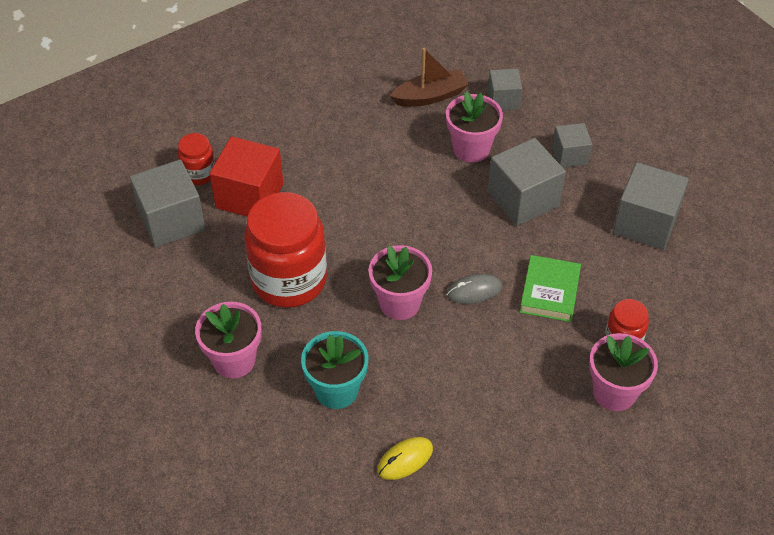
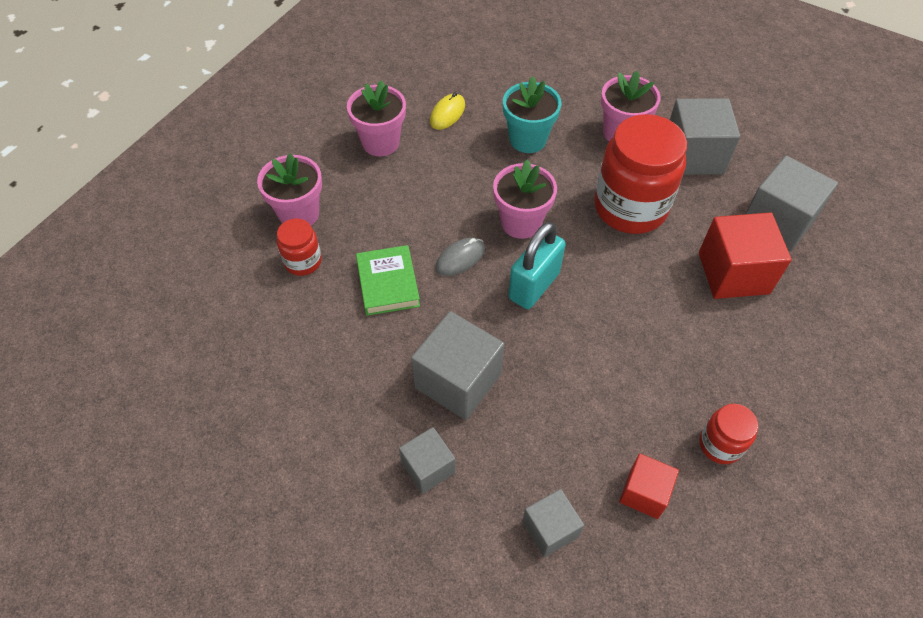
camera: 155 degrees right, 5 degrees up
(199, 174) = (801, 277): red jar -> red jar (720, 444)
(422, 245) = (534, 286): none -> turquoise padlock
(430, 96) = (644, 493): brown boat -> red cube
(471, 149) = (549, 428): pink flower pot -> pink flower pot (380, 142)
(645, 223) = (310, 403): grey cube -> grey cube (693, 155)

